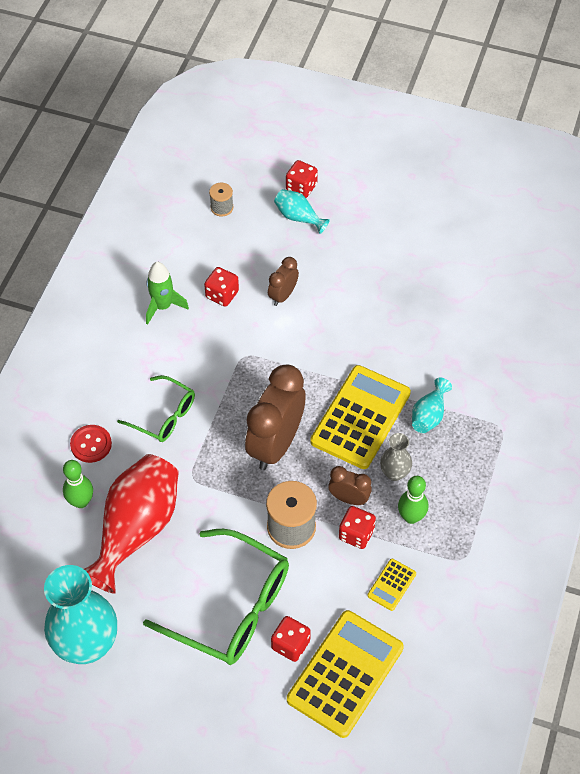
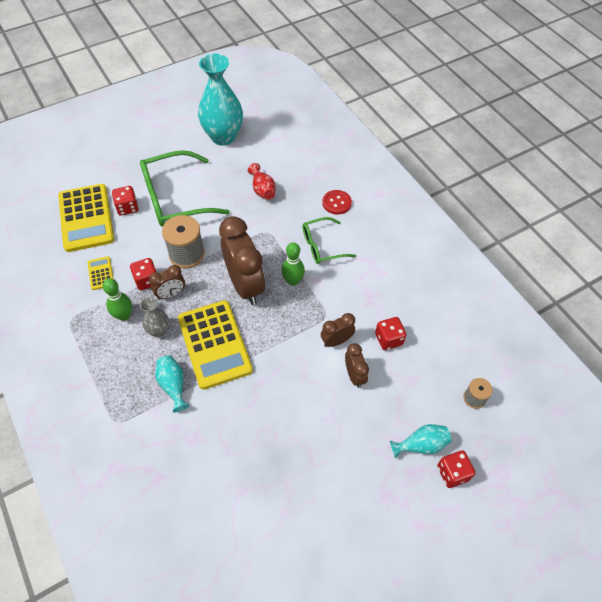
camera: 130 degrees right, 0 degrees up
(81, 501) = (304, 178): green bowling pin -> green bowling pin (293, 281)
(136, 529) = (262, 190): red vase -> red vase, size x0.48
(163, 306) = (408, 299): green rocket -> none
(262, 330) = (336, 341): none -> brown clock

